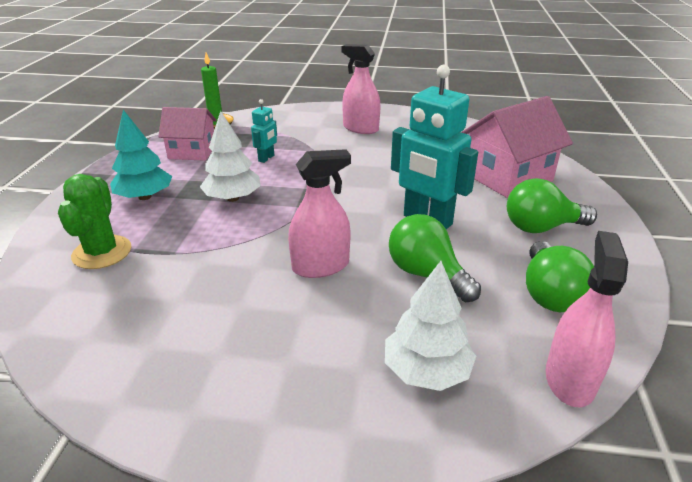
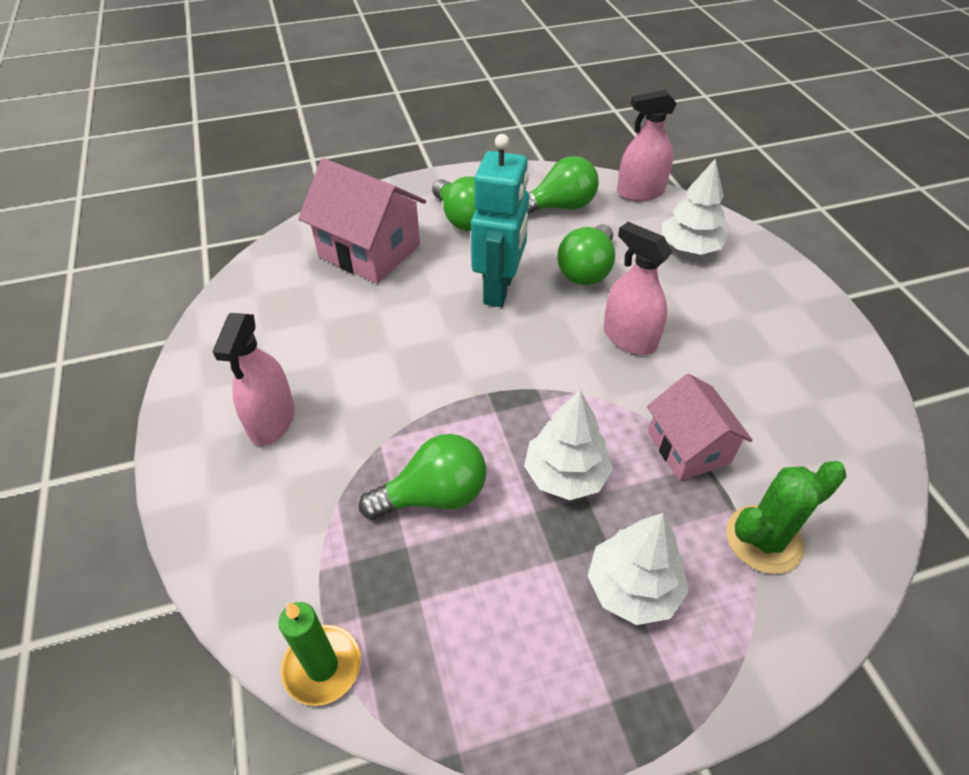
camera: 115 degrees left, 15 degrees up
(144, 197) = (633, 587): turquoise tree -> white tree
(192, 152) = (464, 623): pink house -> pink house (688, 447)
(266, 158) = (434, 495): turquoise robot -> green light bulb

